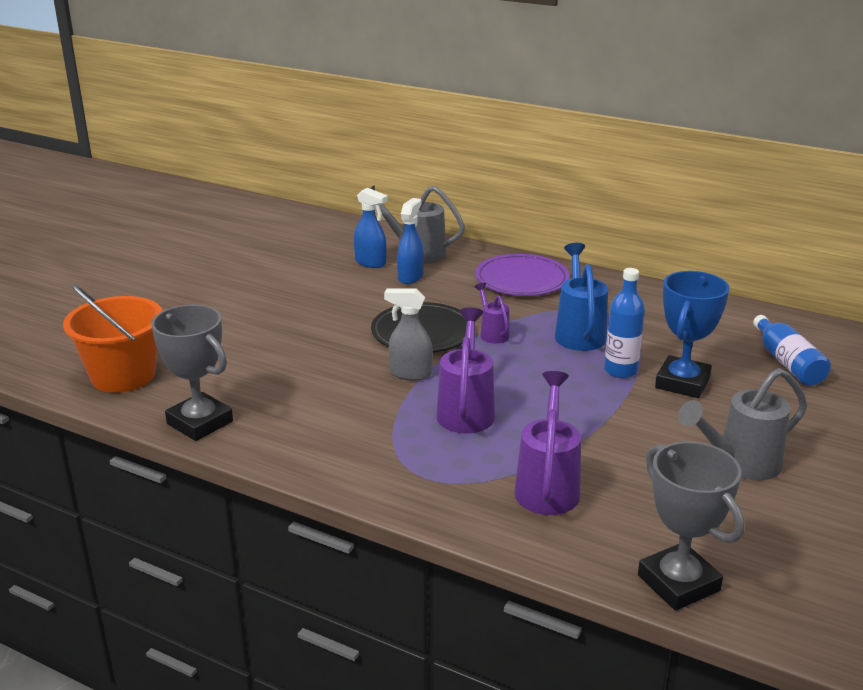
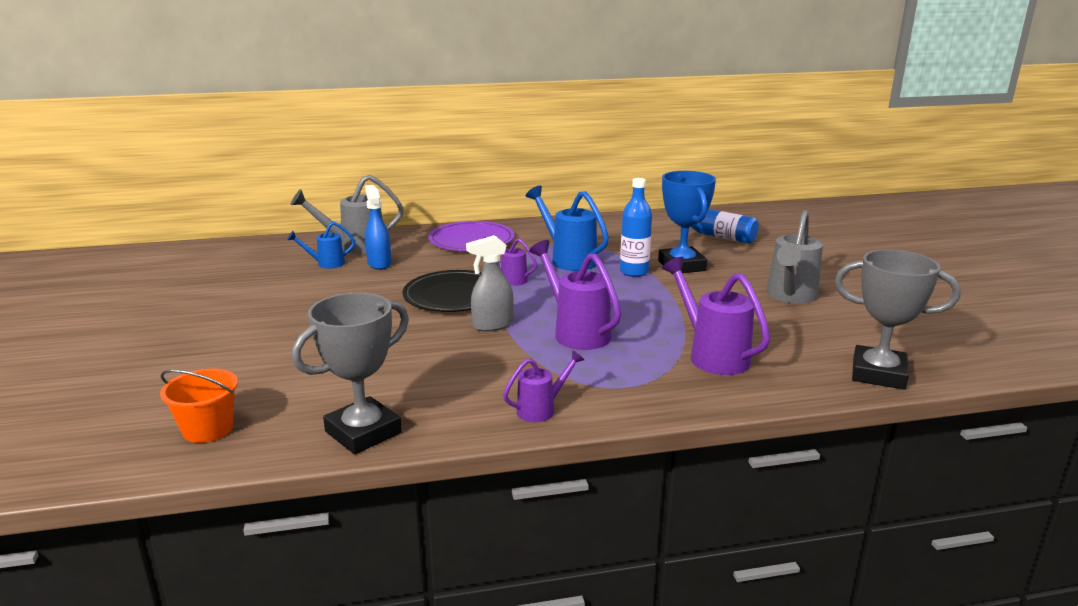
camera: 40 degrees left, 5 degrees down
(123, 375) = (208, 429): orange bucket -> orange bucket, size x0.60
(200, 423) = (363, 432): grey trophy -> grey trophy turned 45 degrees counterclockwise
(333, 464) = (541, 409): none -> purple watering can
(371, 263) = (326, 264): blue spray bottle -> blue watering can

